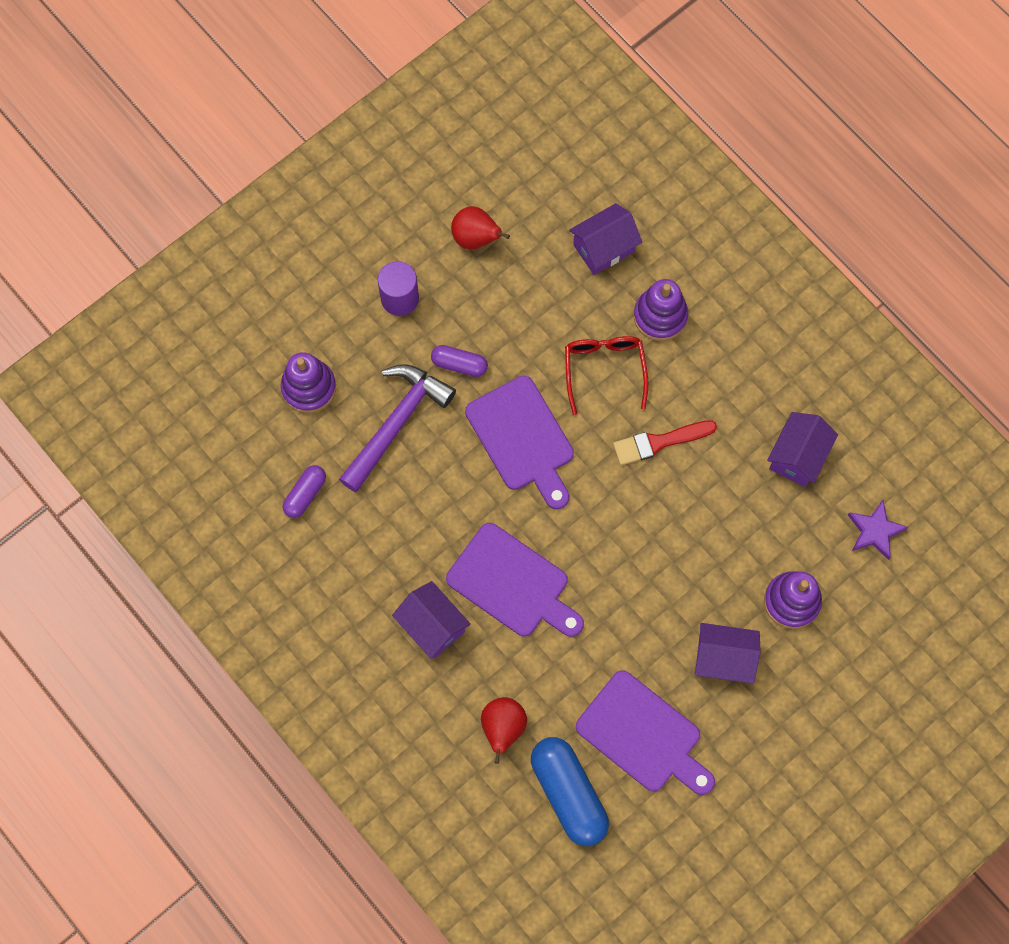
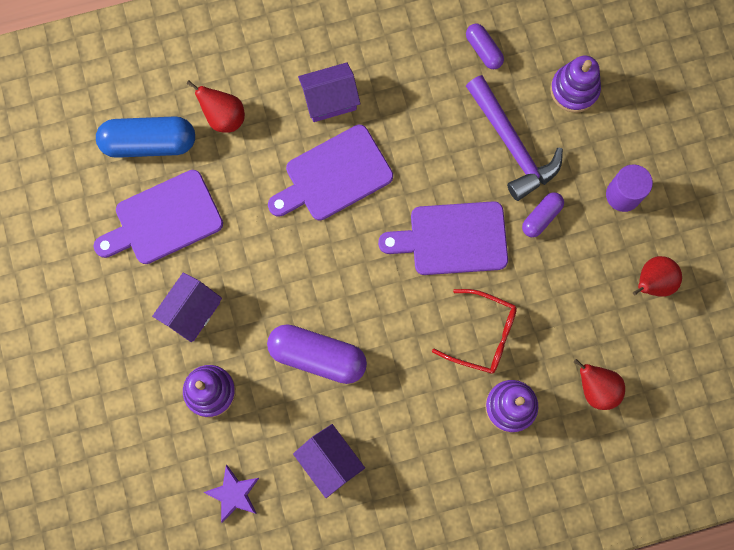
camera: 115 degrees right, 5 degrees up
(604, 248) = (596, 388): purple house -> red pear
(659, 442) = (397, 349): red brush -> none
(704, 514) = (317, 356): none -> purple capsule

